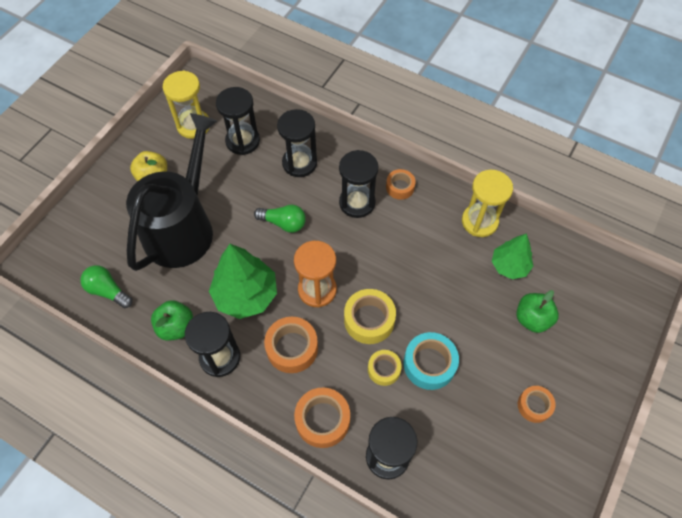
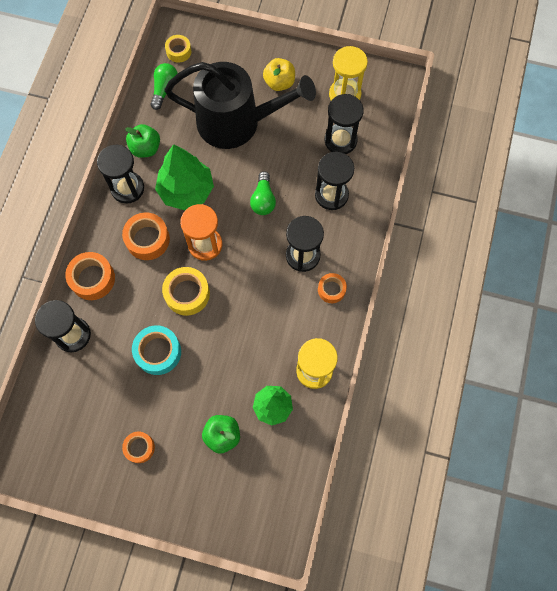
camera: 75 degrees right, 10 degrees up
(384, 369) = (145, 316): yellow tape -> yellow tape (178, 51)

